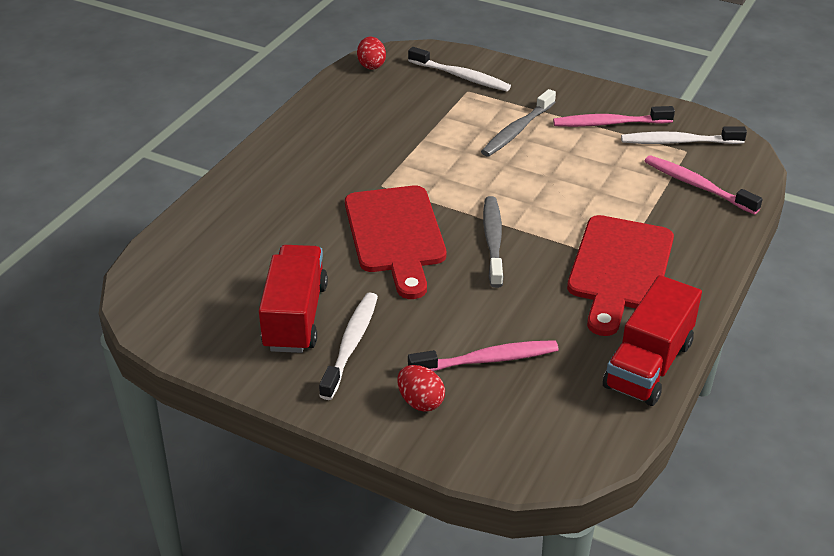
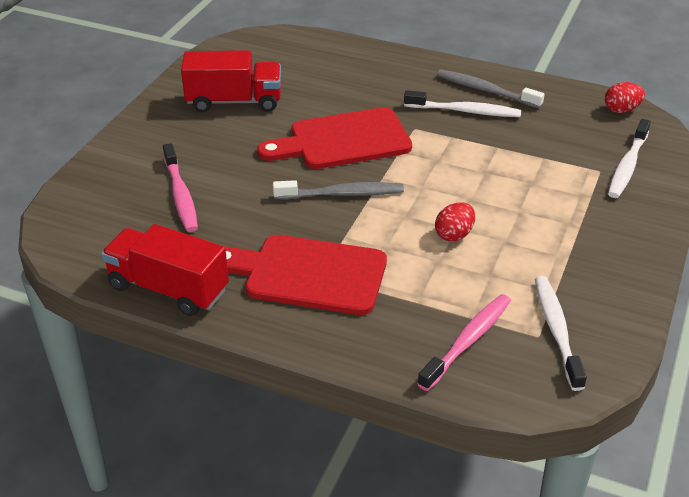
camera: 85 degrees right, 0 degrees up
(351, 344) = (202, 128): white toothbrush -> white toothbrush (465, 111)
(420, 401) = (136, 164): red egg -> red egg (454, 235)
(517, 130) = (535, 206): grey toothbrush -> grey toothbrush (485, 90)
(609, 123) = (575, 274): pink toothbrush -> none

